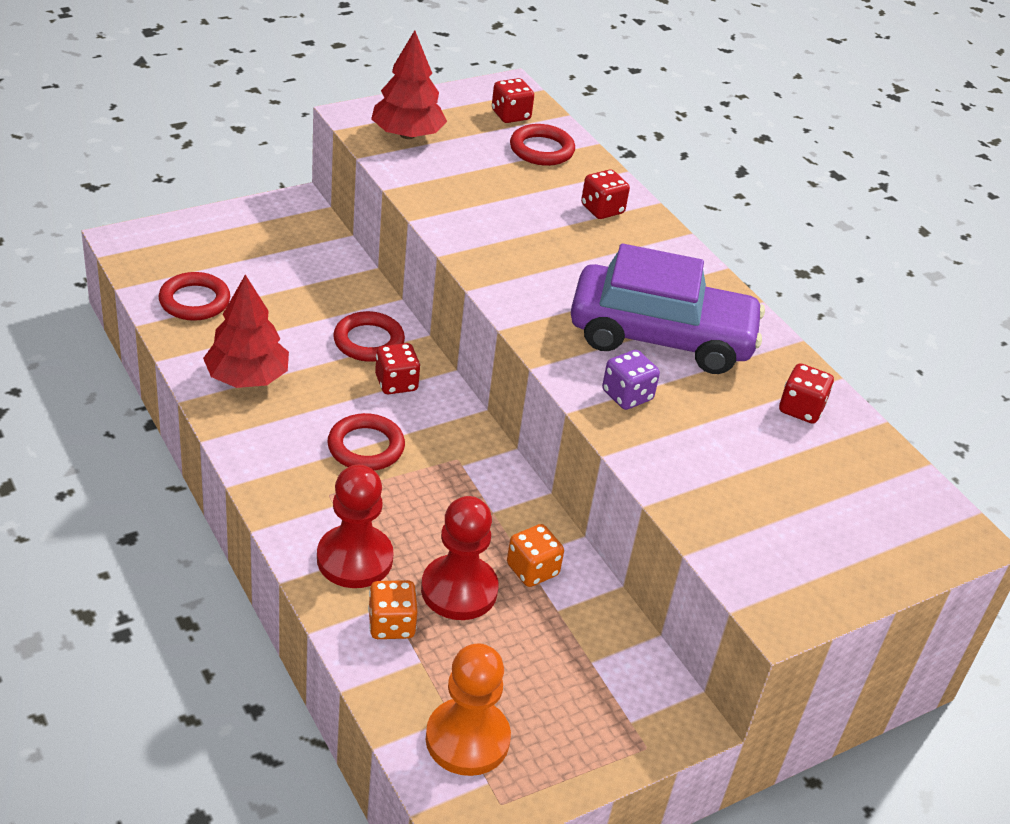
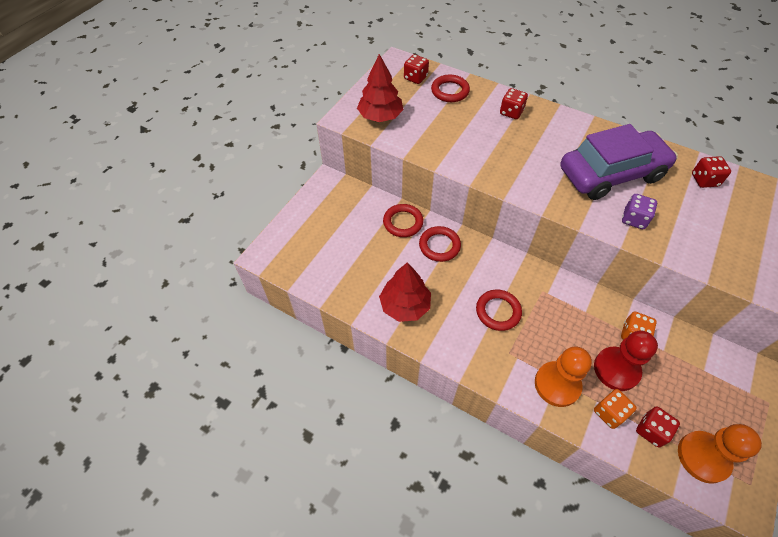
camera: 25 degrees left, 15 degrees up
(194, 301) = (335, 273): red ring -> red ring (403, 222)
(354, 559) = (557, 384): red pawn -> orange pawn
(396, 383) = (475, 263): red dice -> red dice (651, 430)

